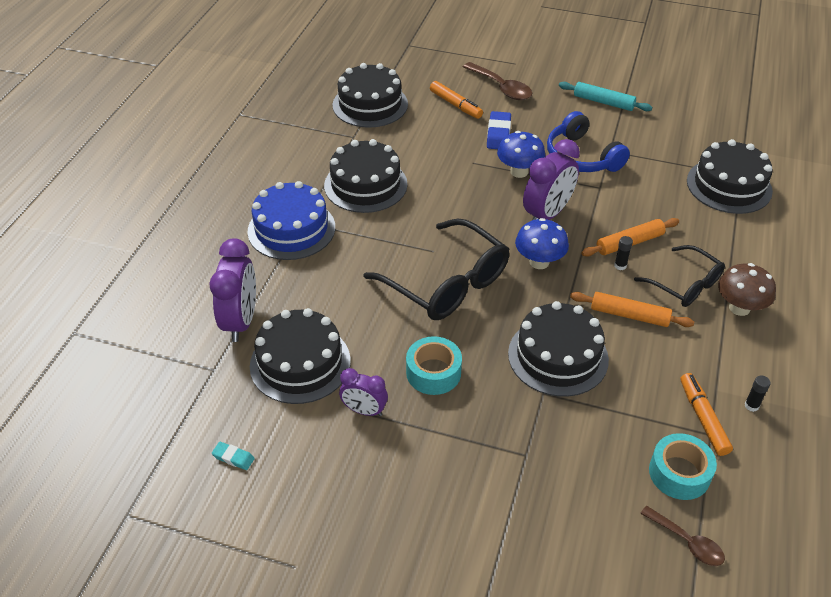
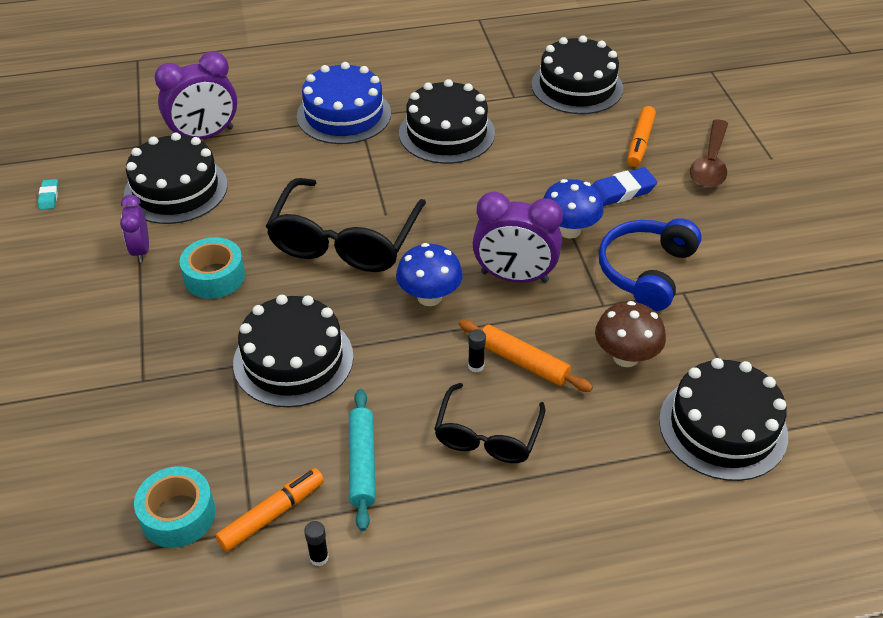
camera: 60 degrees right, 0 degrees up
(603, 102) = (776, 255): turquoise rolling pin -> turquoise rolling pin (362, 463)
(629, 315) = (398, 399): orange rolling pin -> none
(687, 542) = (85, 549): brown spoon -> none
(739, 308) = (484, 501): brown mushroom -> brown mushroom (625, 357)

